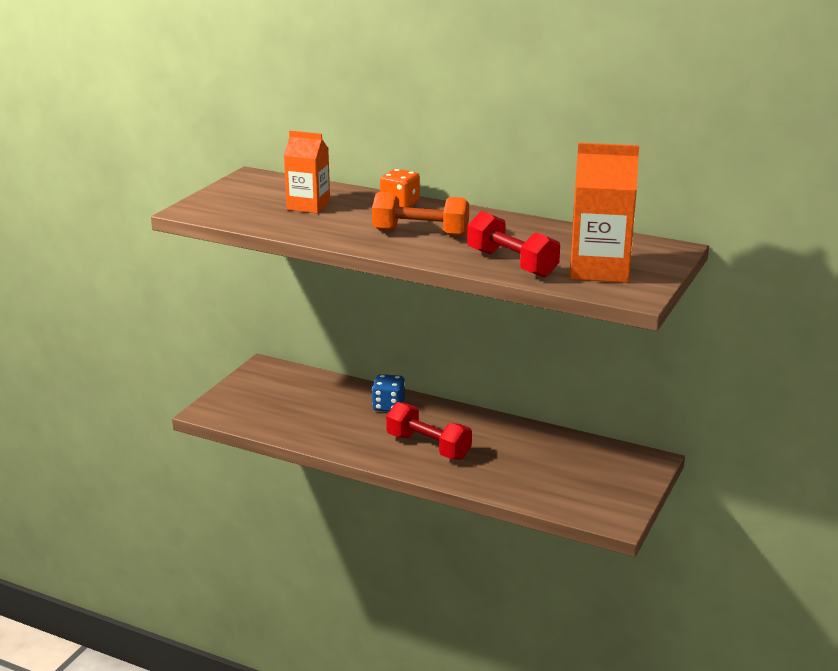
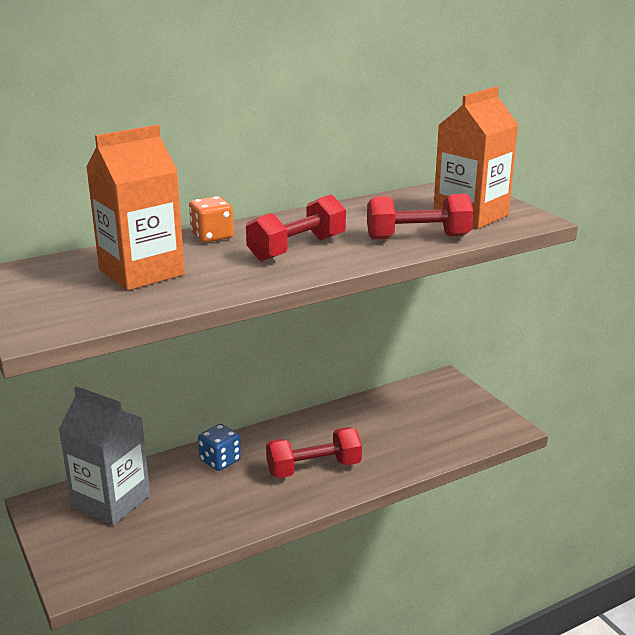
camera: 55 degrees left, 0 degrees up
(294, 387) = (111, 501): none -> grey carton
(308, 206) = (141, 272): orange carton -> orange carton, size x1.51
(420, 233) = (297, 248): orange dumbbell -> red dumbbell

